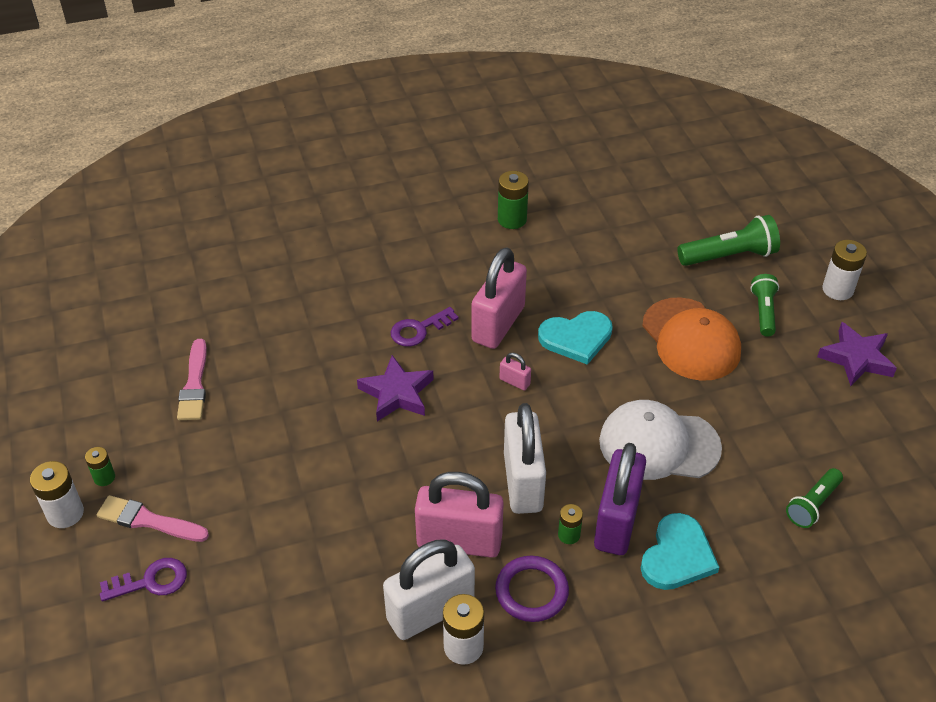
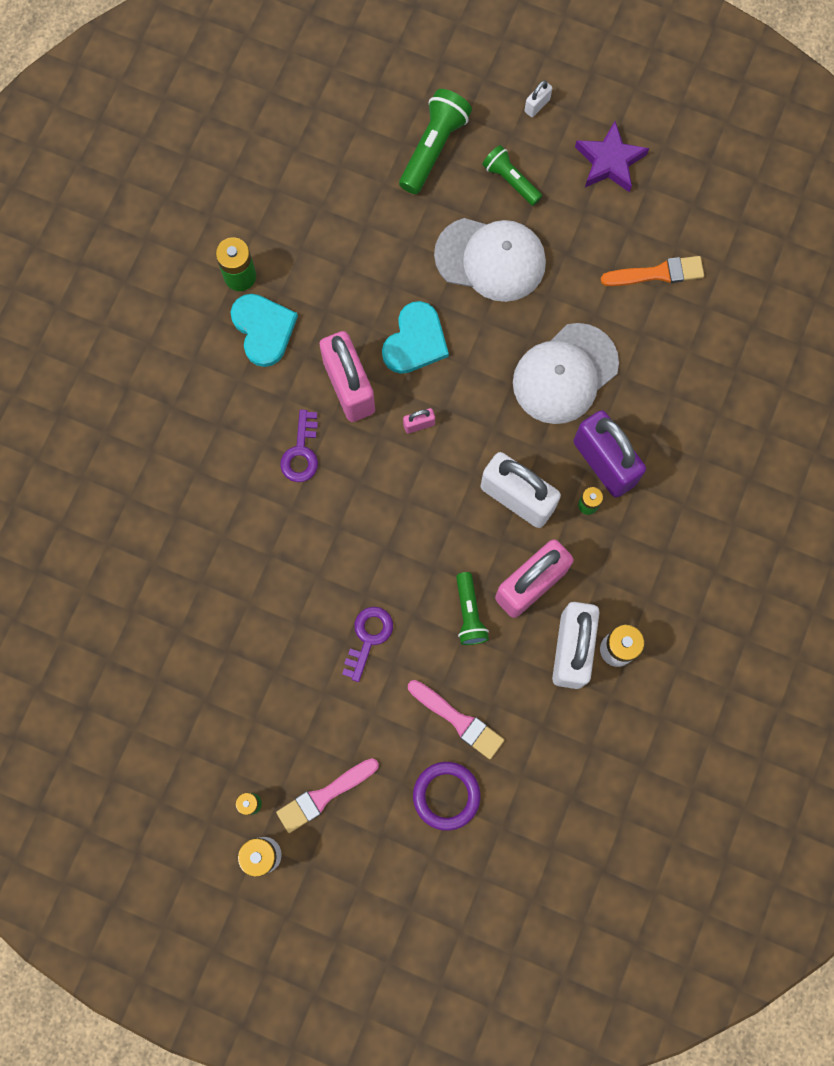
camera: 50 degrees left, 30 degrees up
(151, 581) = (384, 829): purple key -> purple key (368, 638)
(194, 385) = (208, 671): pink brush -> pink brush (458, 720)
(397, 393) = (354, 521): purple star -> none
(531, 591) = (611, 569): purple ring -> purple ring (446, 795)
(677, 556) = (664, 447): turquoise heart -> turquoise heart (263, 329)
(691, 339) = (490, 259): orange cap -> white cap
(812, 448) = (657, 273): none -> orange brush
(812, 505) = (700, 320): green flashlight -> green flashlight (469, 613)
(837, 289) = (537, 105): white battery -> white padlock

